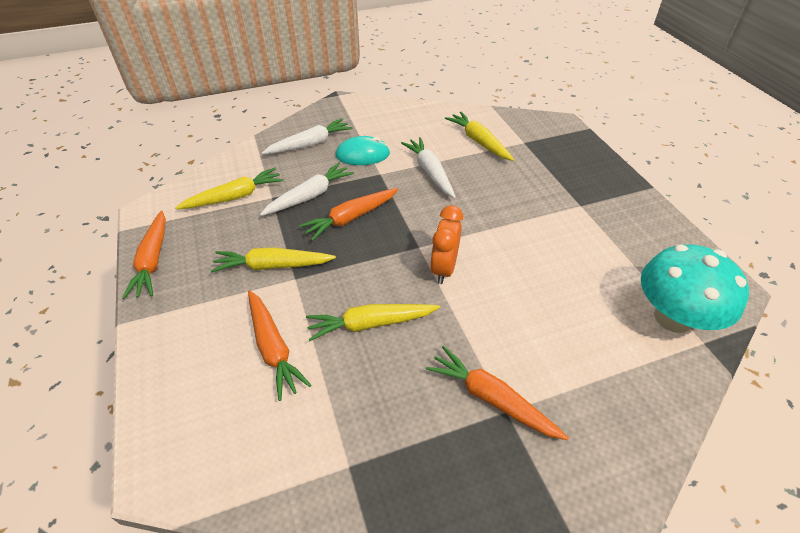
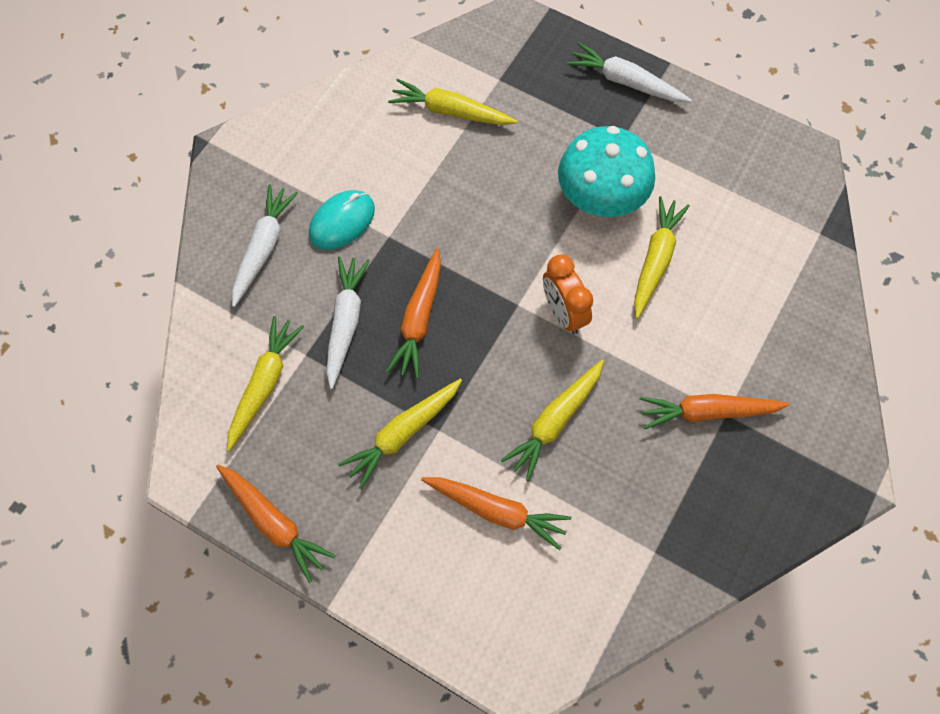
camera: 40 degrees left, 20 degrees up
(430, 172) = (439, 196): white carrot -> white carrot (626, 82)
(542, 279) = (655, 260): none -> yellow carrot
(673, 317) = (783, 224): turquoise mushroom -> turquoise mushroom (600, 199)

